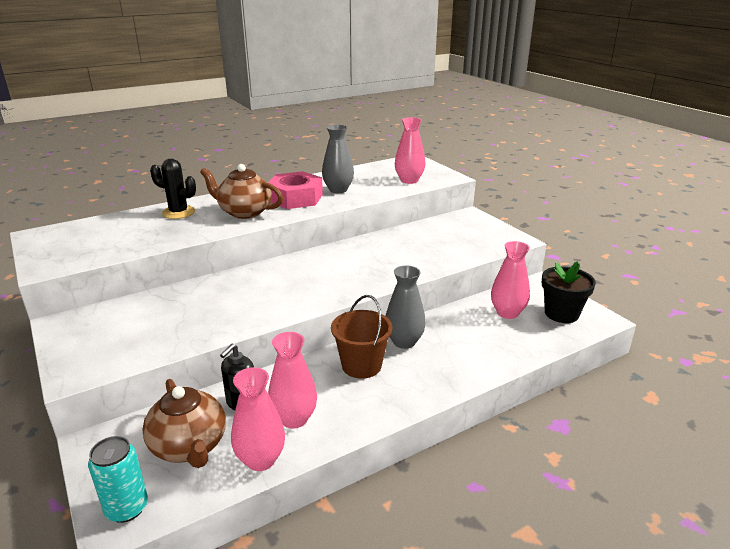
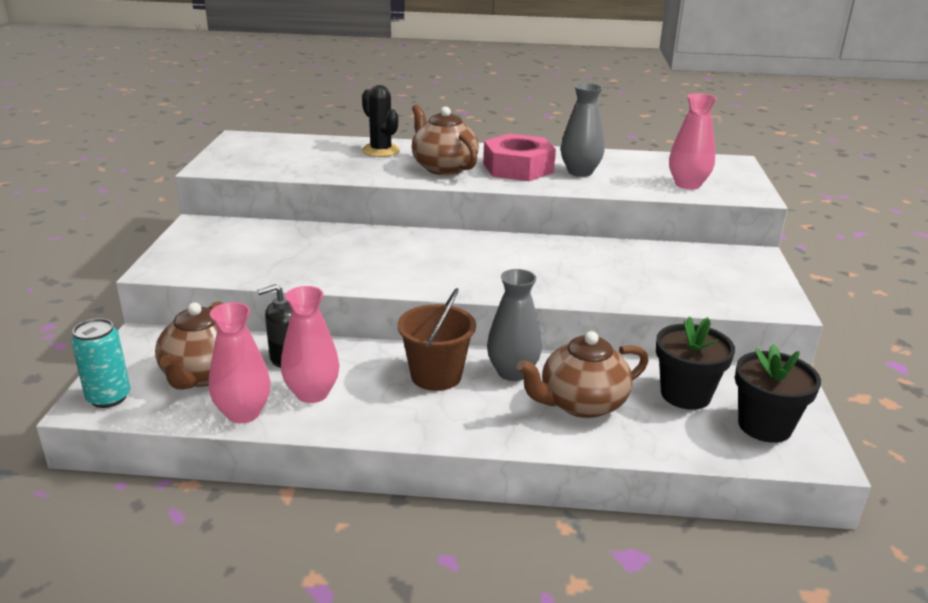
camera: 35 degrees right, 0 degrees up
(464, 344) = (581, 404): none -> brown teapot
(507, 313) = (685, 394): pink vase -> black flower pot

